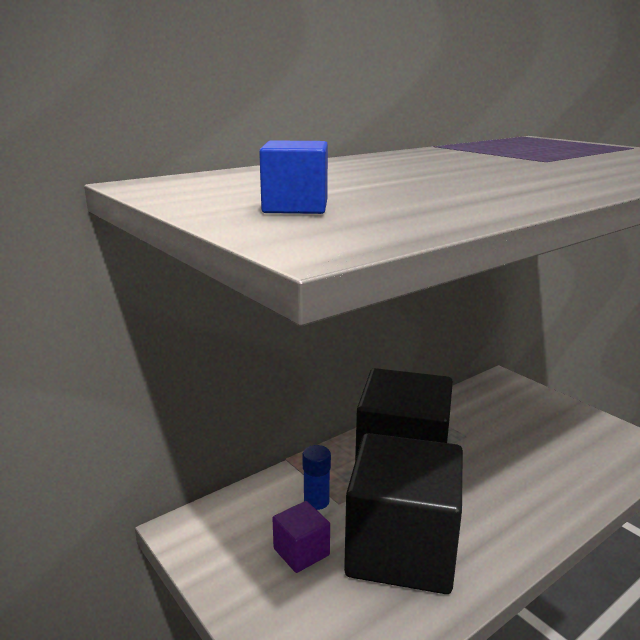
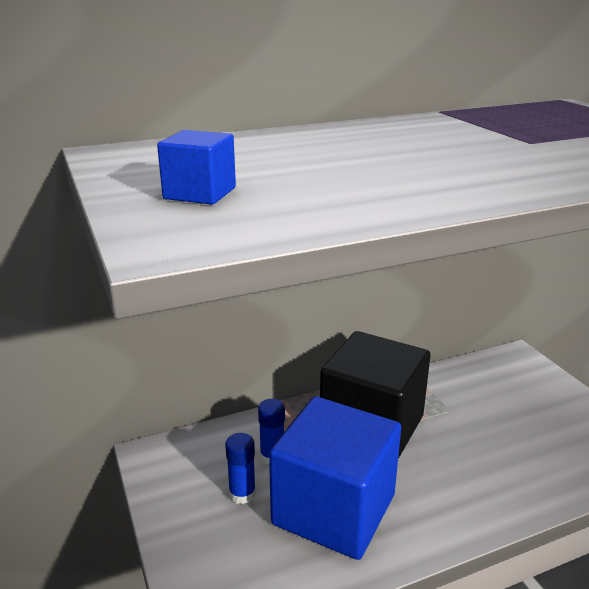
camera: 15 degrees right, 5 degrees up
(301, 552) = (242, 494): purple cube -> blue glue stick
(401, 549) = (334, 509): black cube -> blue cube

